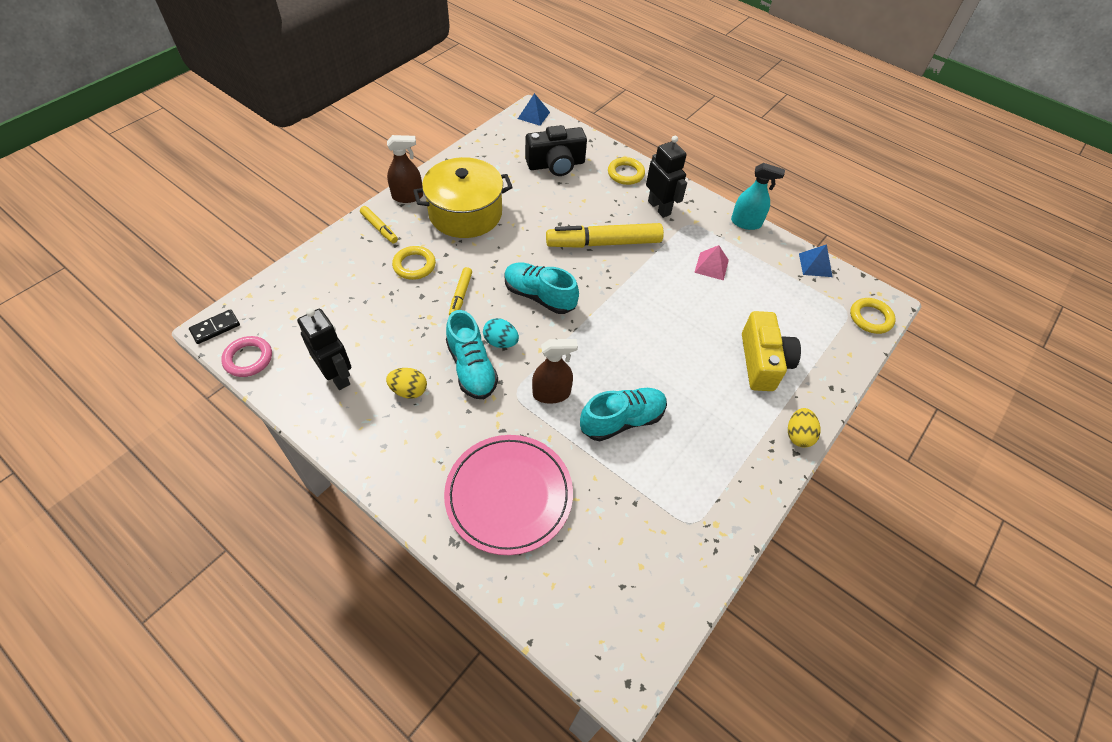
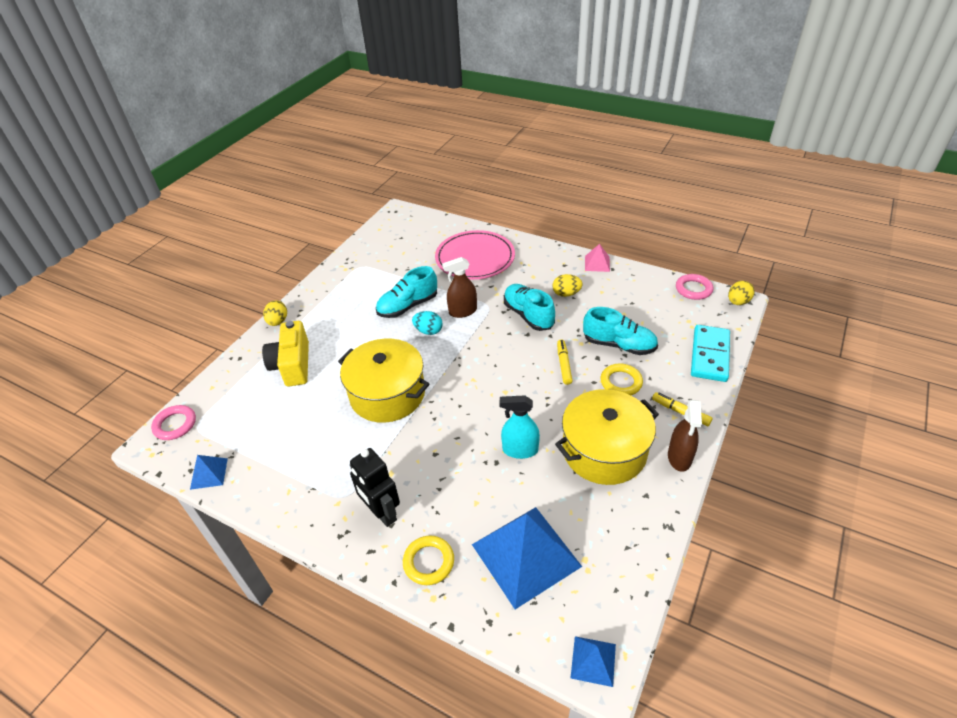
camera: 175 degrees right, 10 degrees down
(215, 328) = (738, 302): black domino -> yellow egg
(306, 272) = (710, 355): none -> turquoise domino
(337, 376) = (622, 292): black robot -> none
(407, 196) = (679, 457): brown spray bottle -> brown spray bottle turned 60 degrees counterclockwise
(501, 342) = (513, 336): turquoise egg -> turquoise egg (428, 331)
(539, 296) = (493, 379): turquoise shoe -> turquoise shoe (619, 345)
(556, 164) = (526, 555): black camera -> blue pyramid
(604, 243) = (442, 448): yellow marker -> none
(653, 304) = (387, 394): none -> yellow pot
(711, 266) = (325, 446): pink pyramid -> pink pyramid (597, 263)
(746, 223) = (275, 515): turquoise spray bottle -> turquoise spray bottle (520, 450)
(870, 318) = (175, 425): yellow ring -> pink ring

